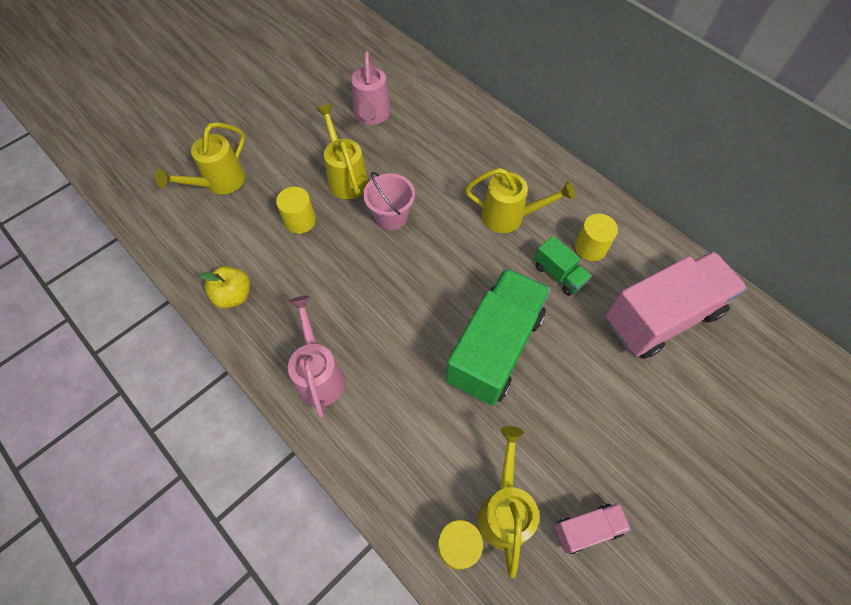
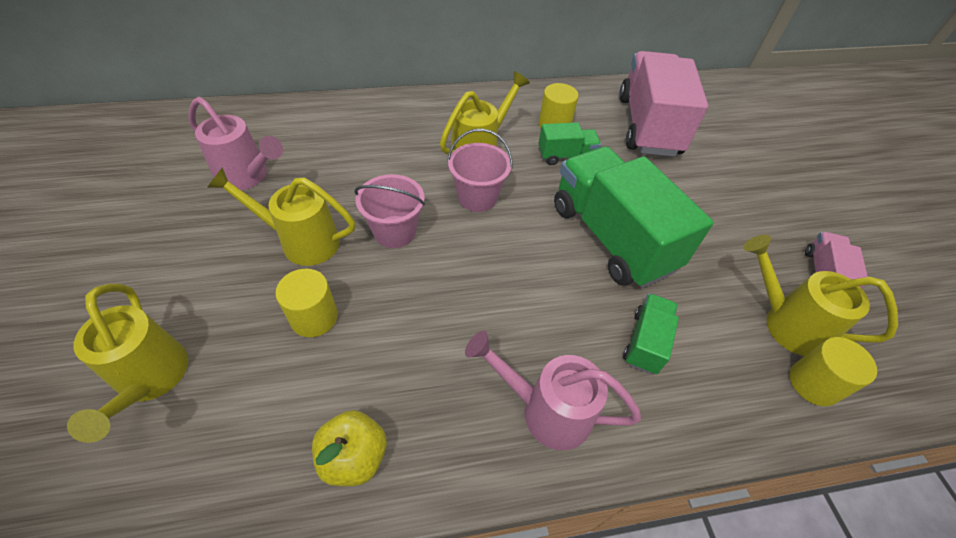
camera: 60 degrees left, 10 degrees down
(412, 412) = (645, 342): none -> green truck
(461, 243) = (477, 197): none -> pink bucket

